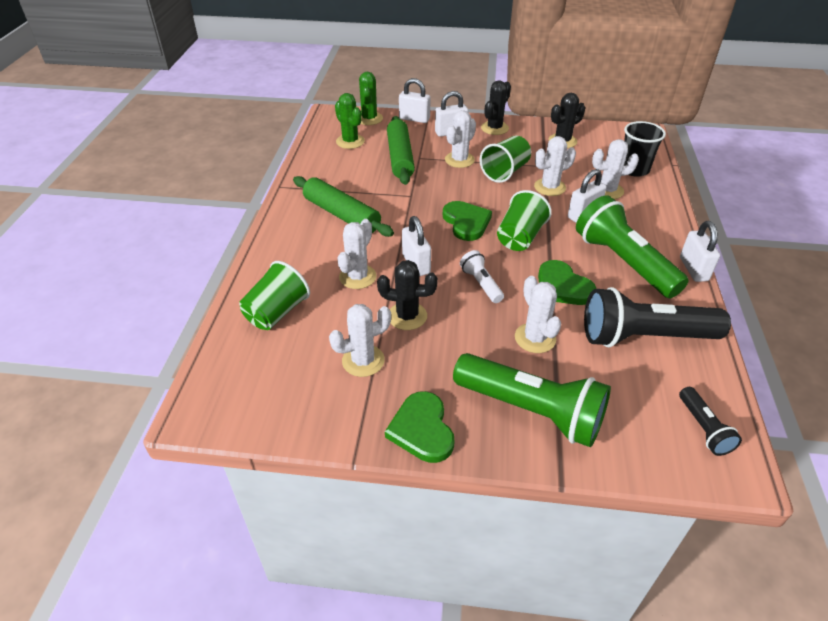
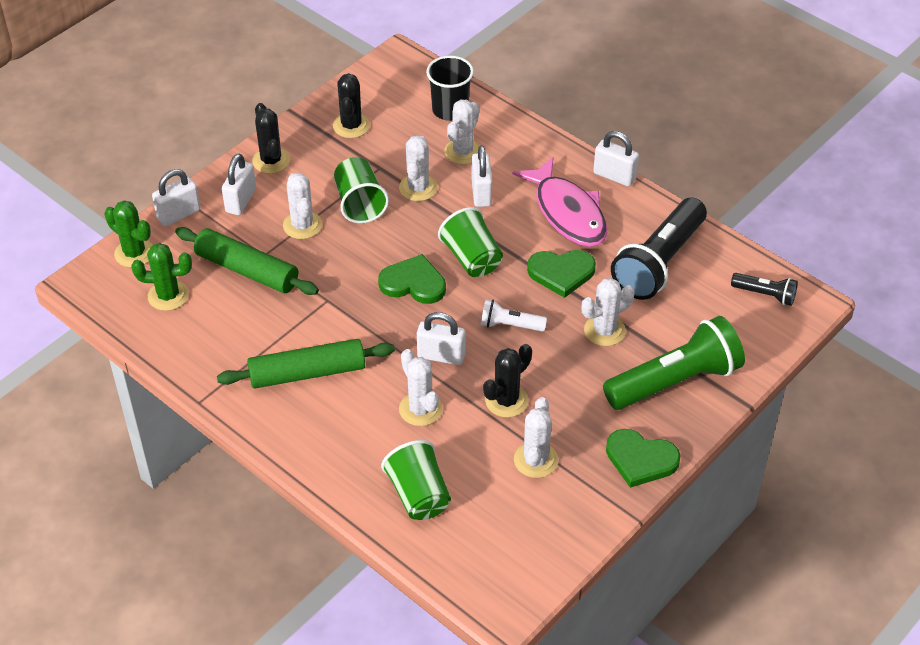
camera: 55 degrees left, 5 degrees up
(535, 338) = (604, 330): white cactus -> white cactus turned 45 degrees counterclockwise
(623, 262) = (567, 213): green flashlight -> pink fish

